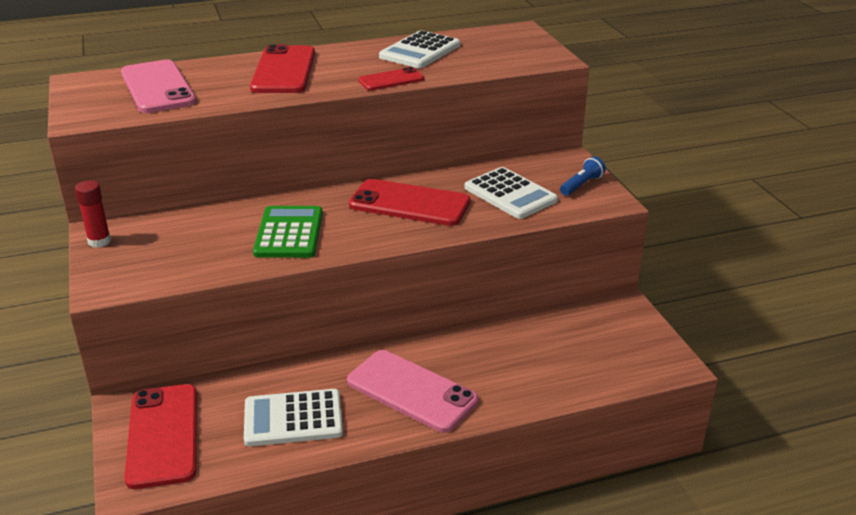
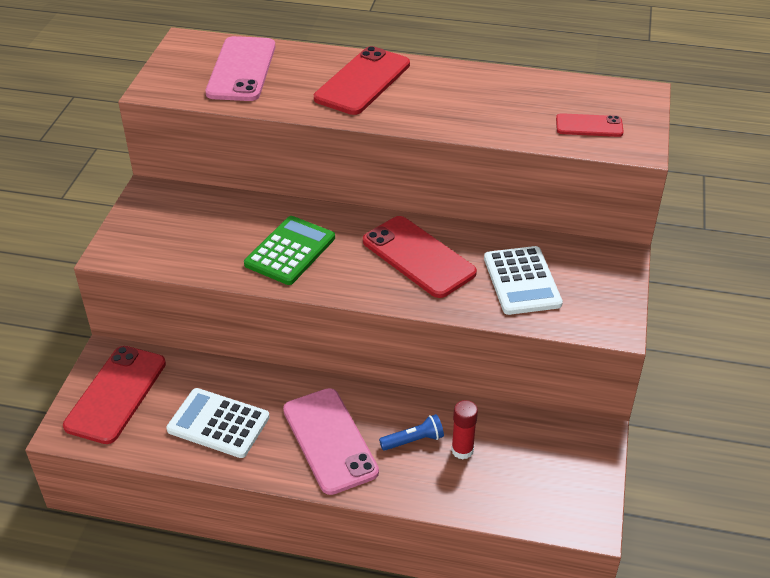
camera: 30 degrees right, 10 degrees up
(99, 241) = (141, 203): red glue stick -> red glue stick (462, 450)
(391, 80) = (449, 125): red phone -> red phone (589, 126)
(420, 51) = (510, 94): white calculator -> none
(581, 185) = (603, 296): blue flashlight -> blue flashlight (413, 440)

